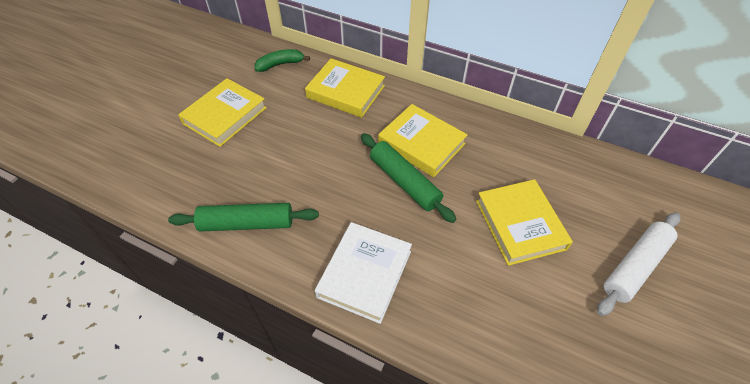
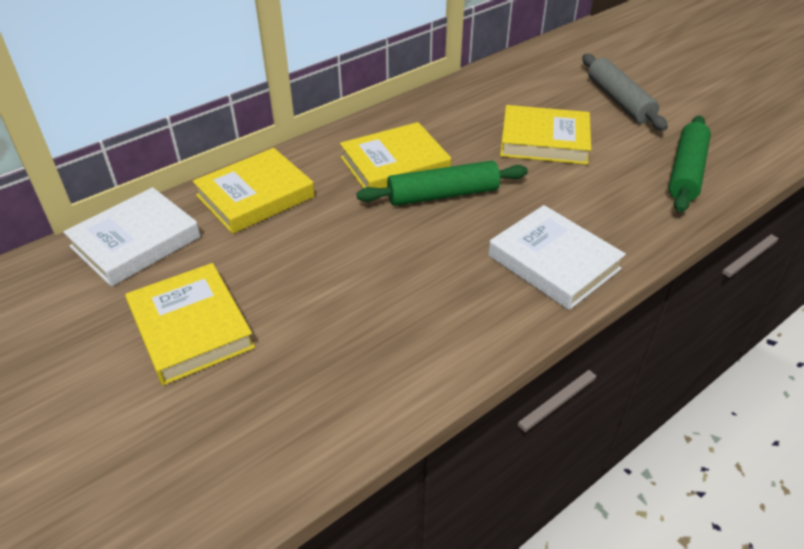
camera: 65 degrees left, 10 degrees down
(247, 223) = (422, 348): green rolling pin -> green rolling pin (686, 172)
(280, 64) = (136, 242): green banana -> white book
(635, 267) = (619, 100): white rolling pin -> grey rolling pin

